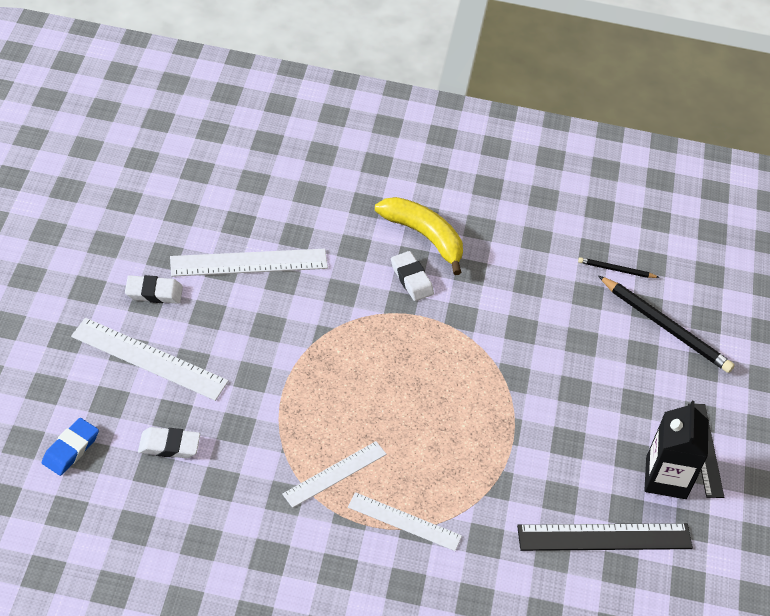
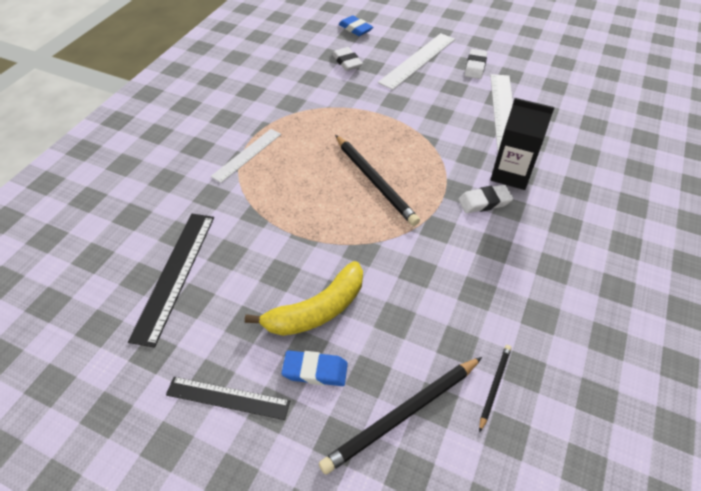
camera: 110 degrees right, 0 degrees up
(169, 445) = (347, 62): white eraser -> white eraser turned 45 degrees counterclockwise
(334, 474) = (300, 127): white ruler -> none
(410, 378) = (375, 181): none -> black pencil
(424, 236) = (538, 221): yellow banana -> yellow banana (317, 310)
(655, 392) = (315, 371): none -> blue eraser
(666, 478) = (211, 346): black carton -> black carton (511, 174)

